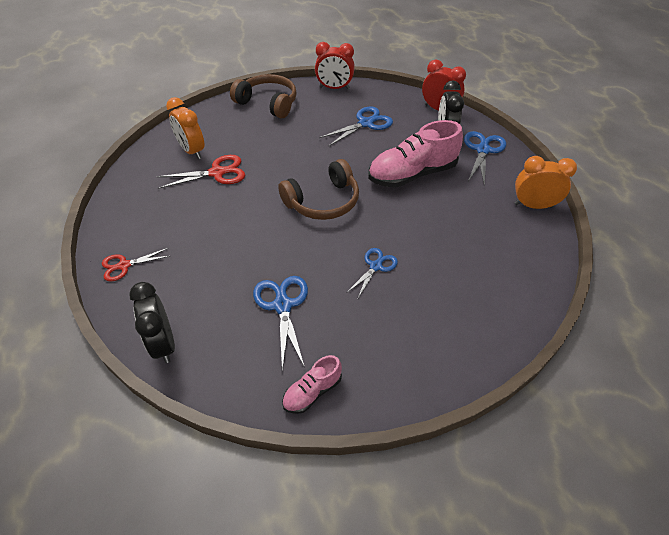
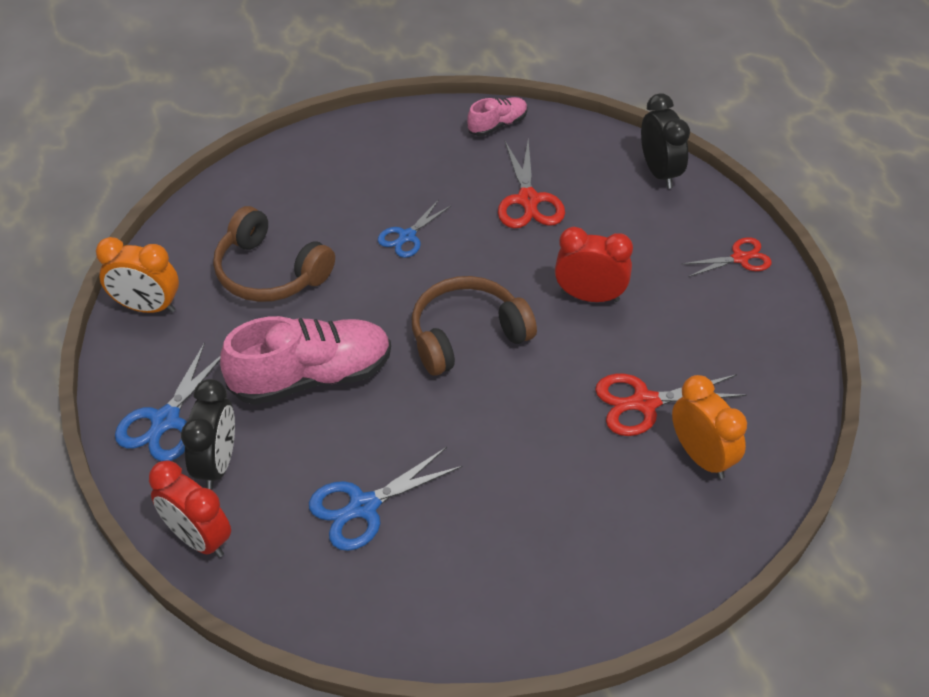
camera: 175 degrees left, 0 degrees up
(268, 103) = (567, 587): brown headphones -> brown headphones (270, 272)
(282, 306) = (528, 200): blue scissors -> red scissors
(334, 88) = (412, 633): red clock -> red clock (590, 296)

